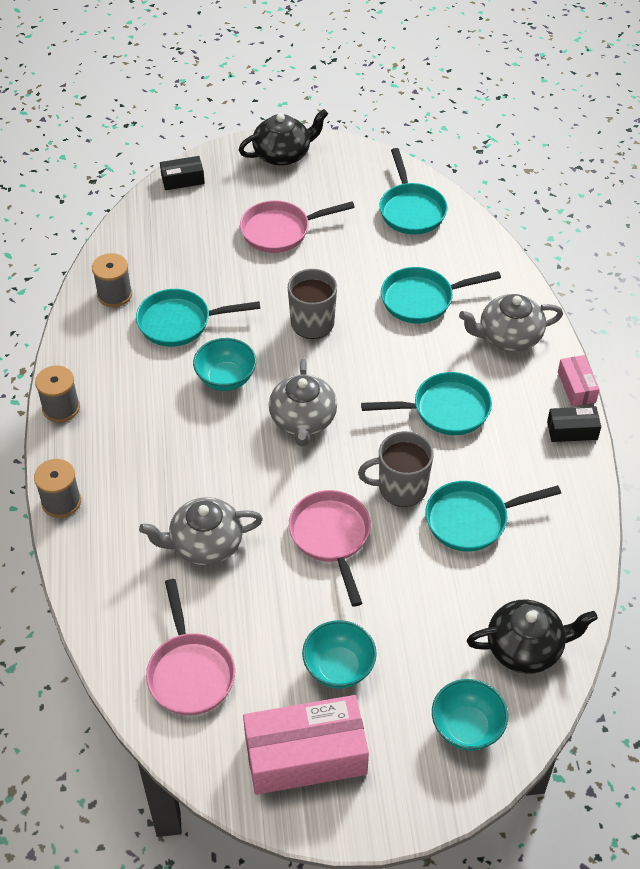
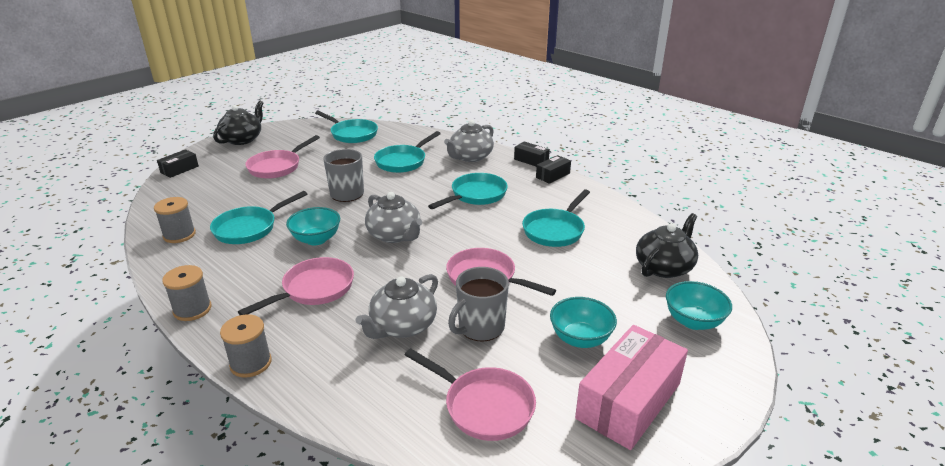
camera: 40 degrees left, 20 degrees down
(171, 448) = (314, 289): none -> pink pan
(401, 488) = (496, 236): grey mug -> grey mug (480, 327)
(576, 387) = (531, 160): pink box -> black box

